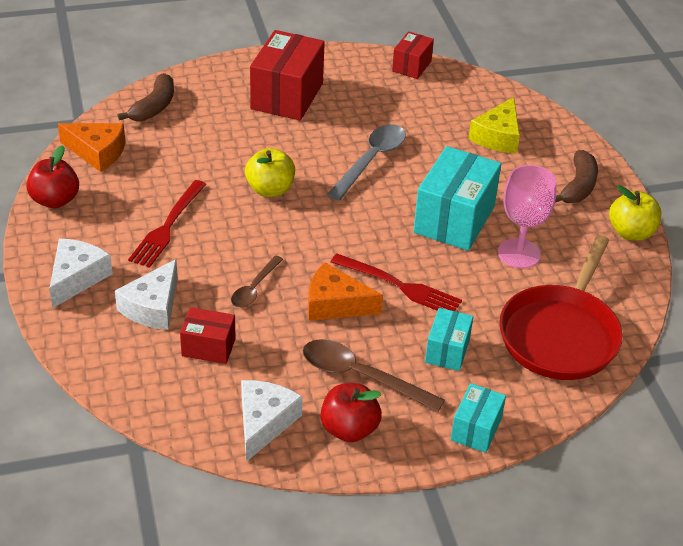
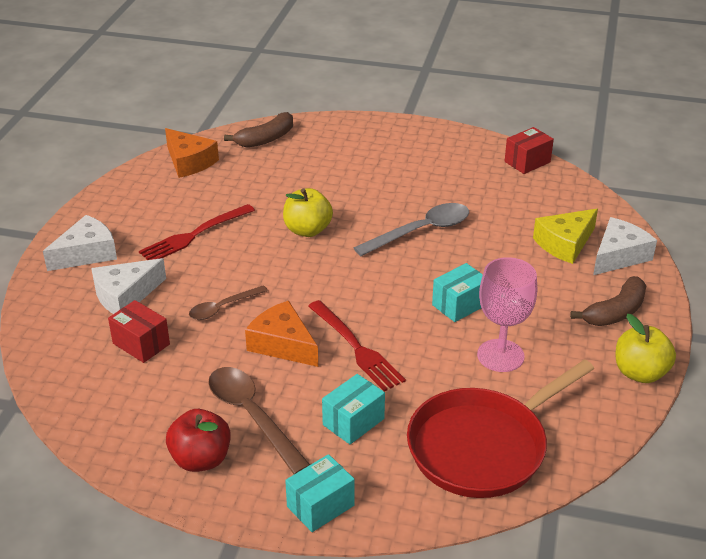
camera: 30 degrees right, 5 degrees down
(55, 200) = (124, 189): red apple -> none
(264, 423) = (131, 425): white cheese -> white cheese (618, 256)
(287, 96) = (388, 158): red box -> none
(454, 219) = (459, 305): turquoise box -> turquoise box, size x0.54

